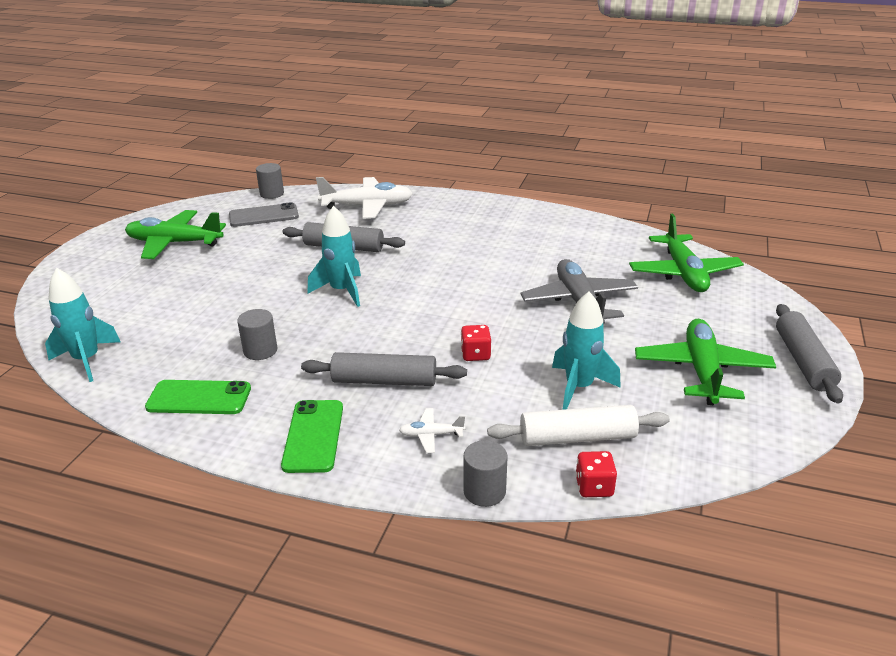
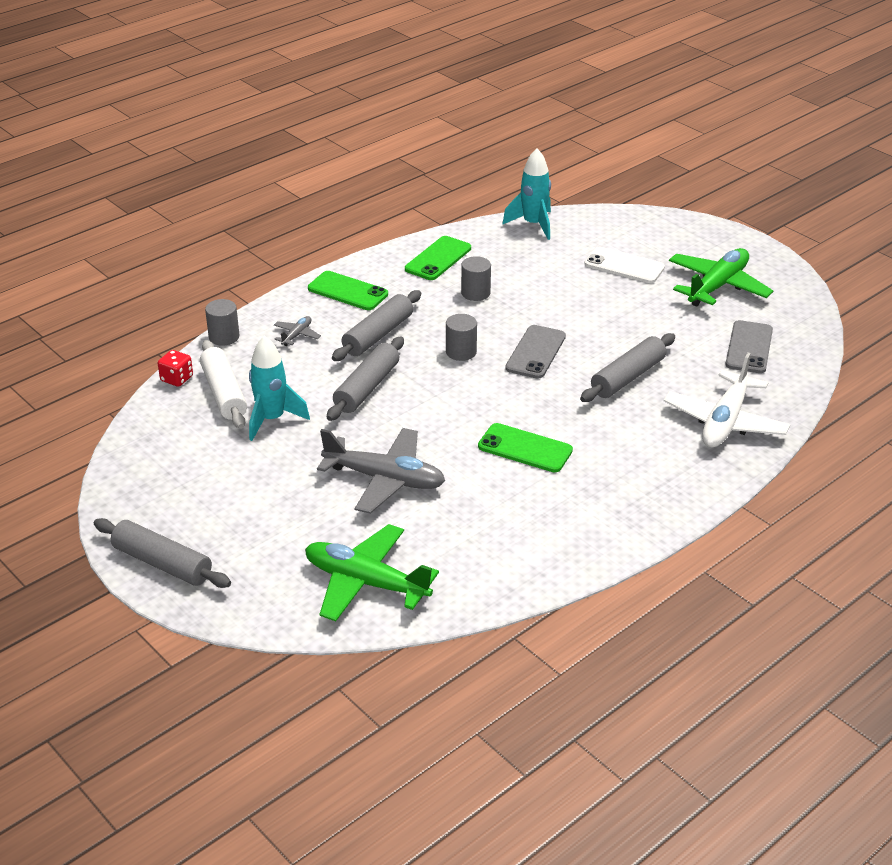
camera: 120 degrees right, 5 degrees up
(159, 289) = (624, 266): none -> white phone
(272, 194) = (812, 366): grey cylinder -> grey cylinder (461, 352)
(342, 291) = (535, 352): turquoise rocket -> grey phone
(431, 435) = (297, 335): white plane -> grey plane
(475, 261) = (525, 448): none -> green phone
(475, 354) = (367, 387): red dice -> grey rolling pin
(577, 437) = (224, 393): white rolling pin -> white rolling pin turned 45 degrees counterclockwise
(702, 371) = (218, 494): green plane -> none

